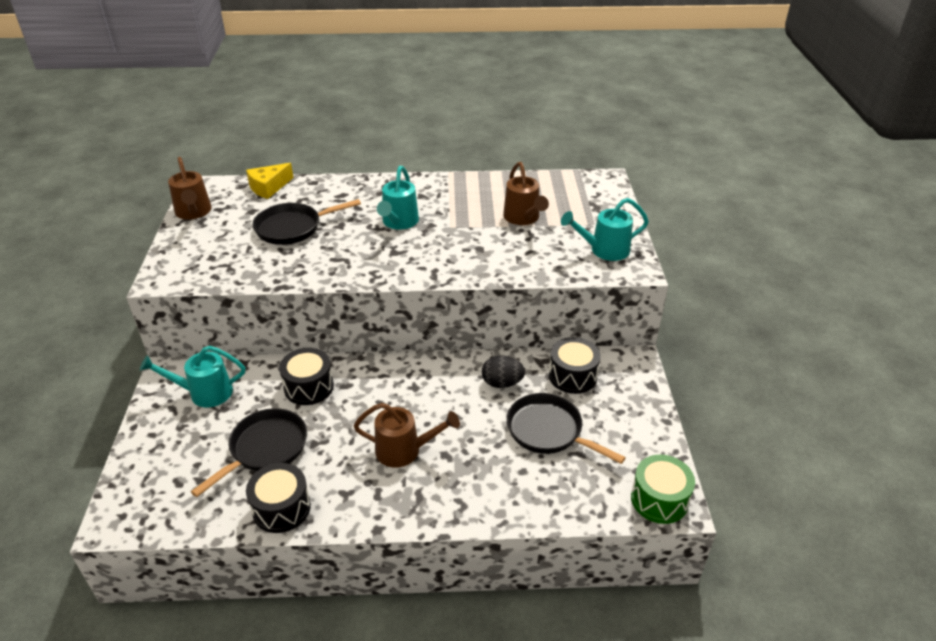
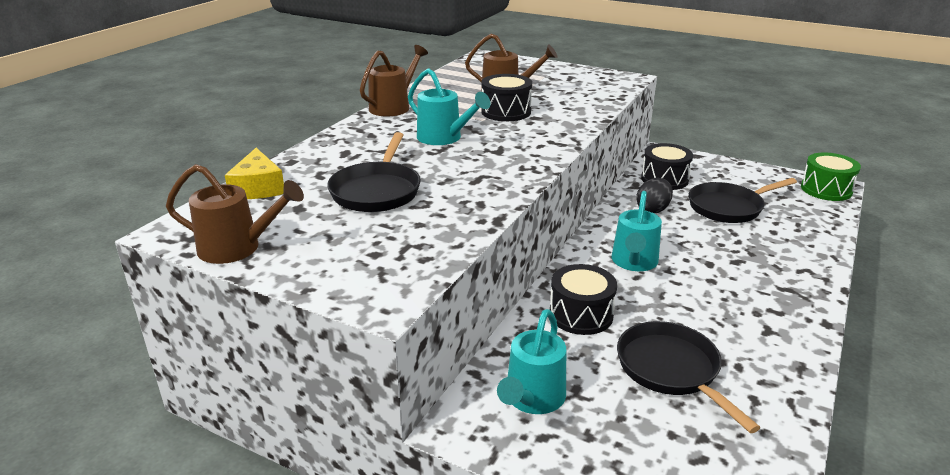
camera: 60 degrees left, 10 degrees down
(281, 508) = (777, 379): black drum -> black drum (506, 112)
(405, 450) = (719, 280): brown watering can -> brown watering can (394, 106)
(604, 250) = (589, 80): turquoise watering can -> turquoise watering can (633, 263)

